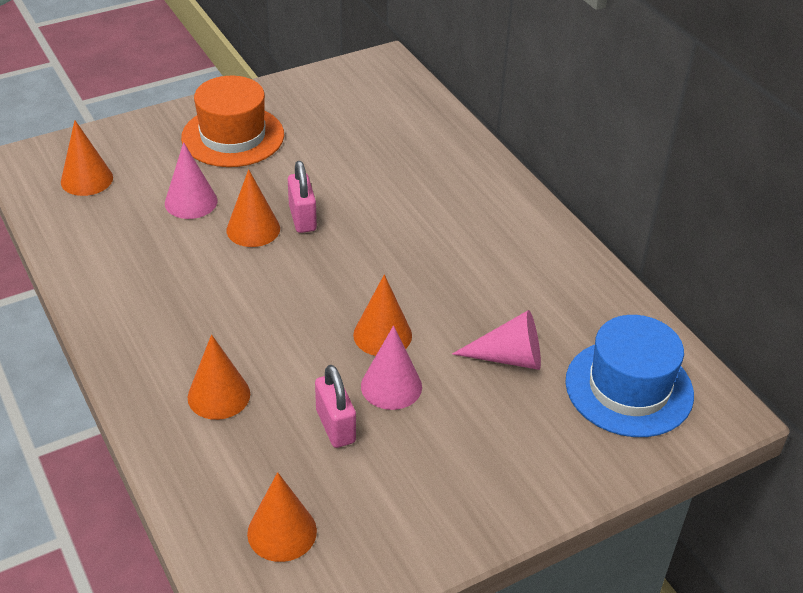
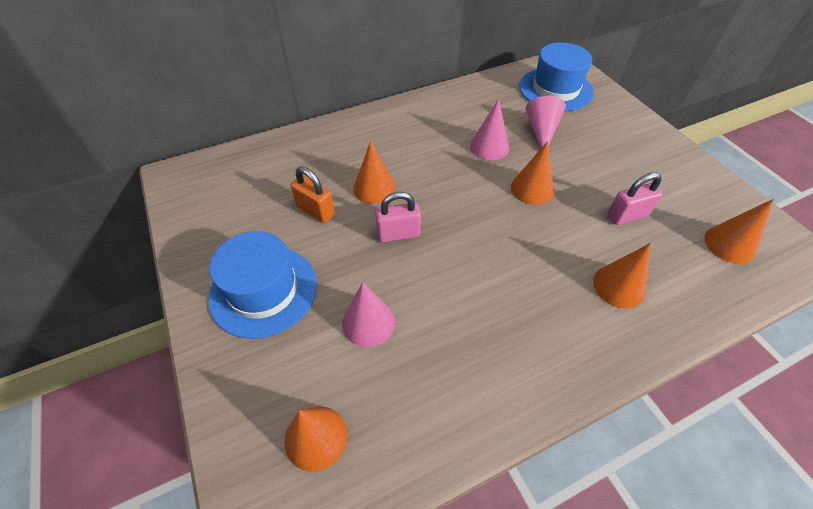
camera: 85 degrees left, 10 degrees up
(233, 136) = (263, 290): orange hat -> blue hat
(253, 229) = (412, 269): orange cone -> orange cone (374, 188)
(336, 158) = (316, 211): none -> orange padlock
(391, 386) = (581, 186): pink cone -> pink cone (489, 146)

